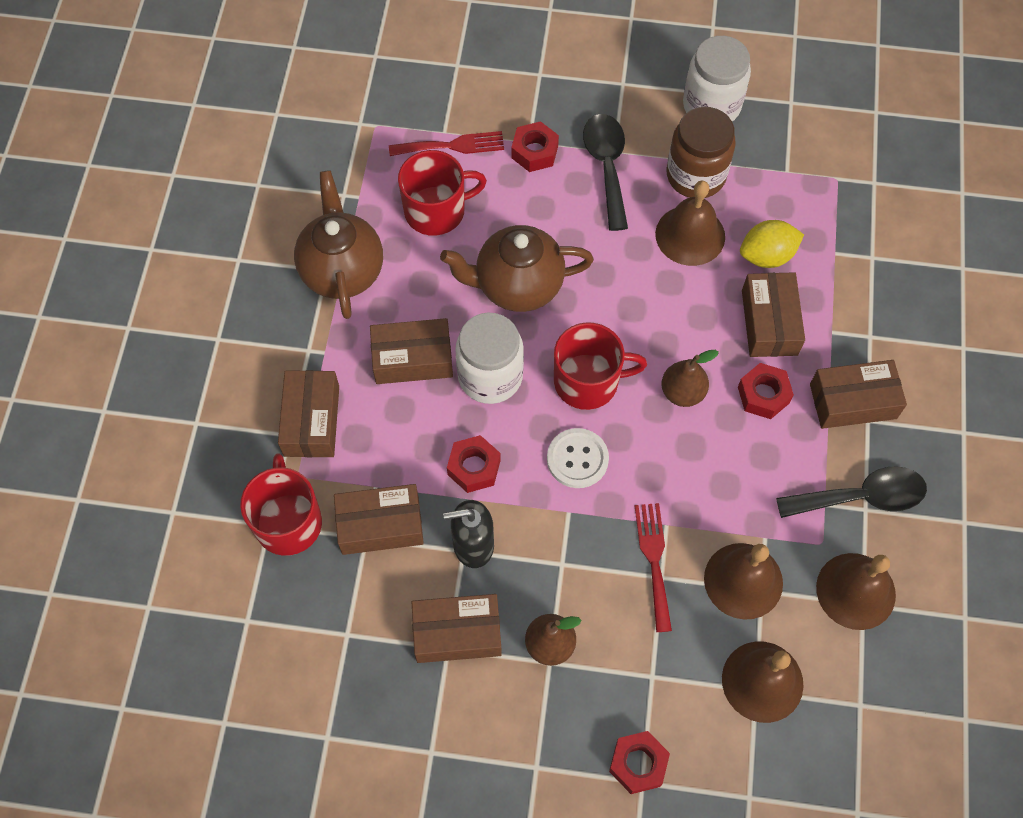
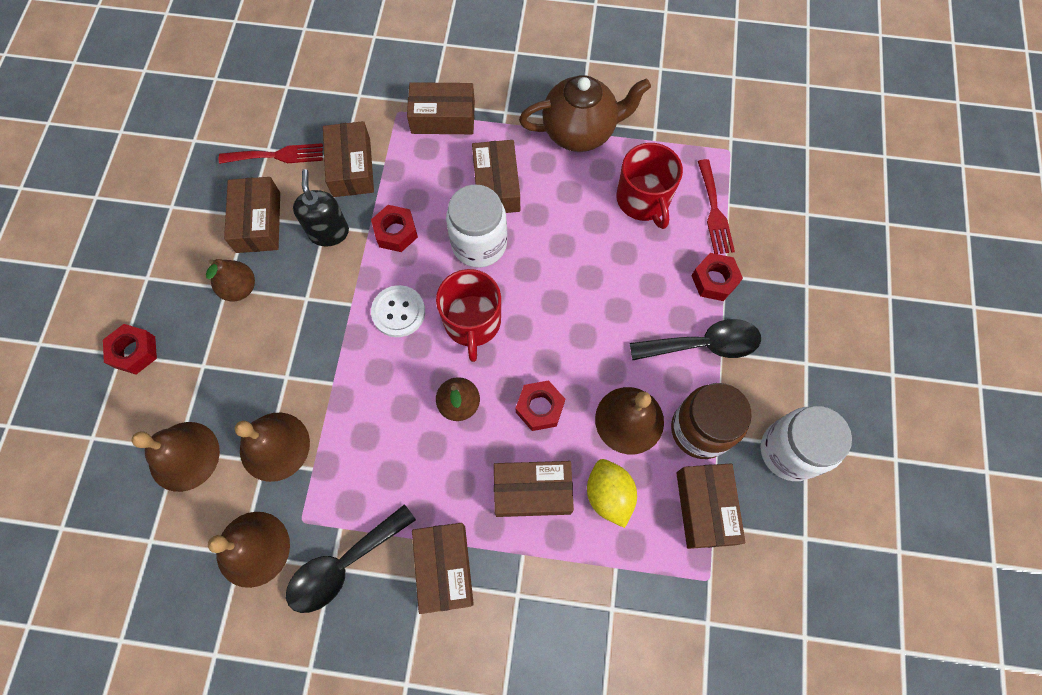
camera: 90 degrees right, 5 degrees up
(288, 521) = (360, 107): red mug -> none
(517, 286) = (568, 265): brown teapot -> none
(654, 560) = (301, 371): red fork -> red fork (277, 155)
(763, 395) = (454, 479): red nut -> red nut (540, 408)
(771, 177) = (705, 508): none -> brown box
(861, 497) = (343, 565): black spoon -> black spoon turned 60 degrees clockwise

